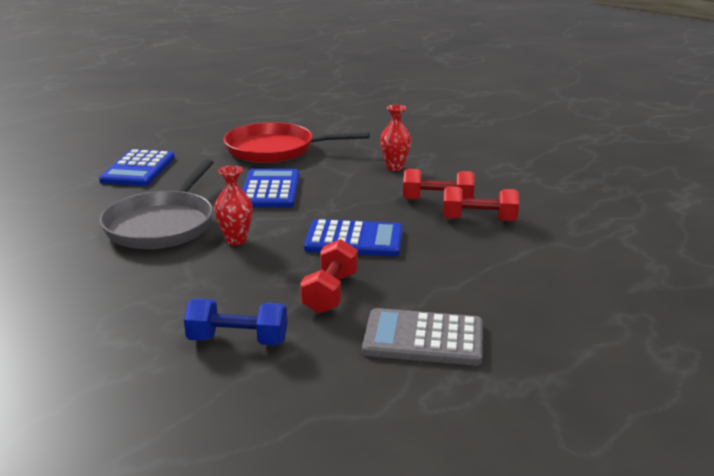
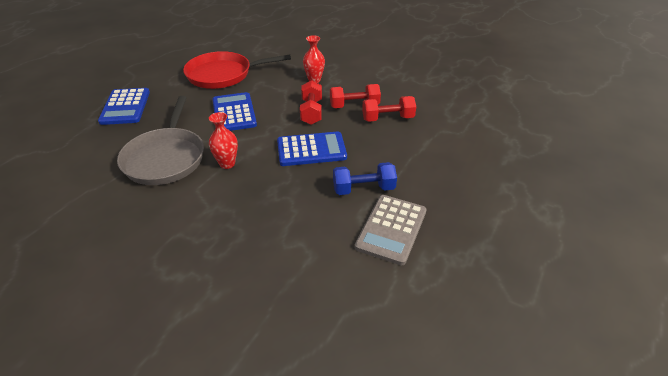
camera: 15 degrees left, 15 degrees up
(238, 340) = (265, 257): blue dumbbell -> blue dumbbell (363, 189)
(330, 293) = (313, 200): red dumbbell -> red dumbbell (311, 112)
(423, 338) = (391, 229): grey calculator -> grey calculator turned 60 degrees counterclockwise

